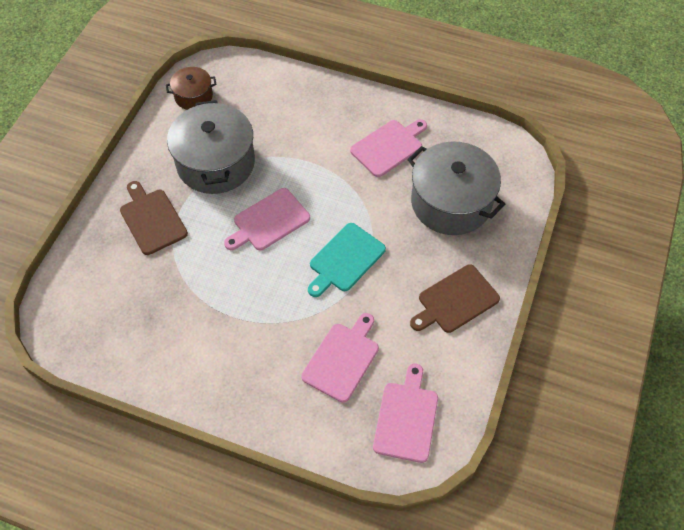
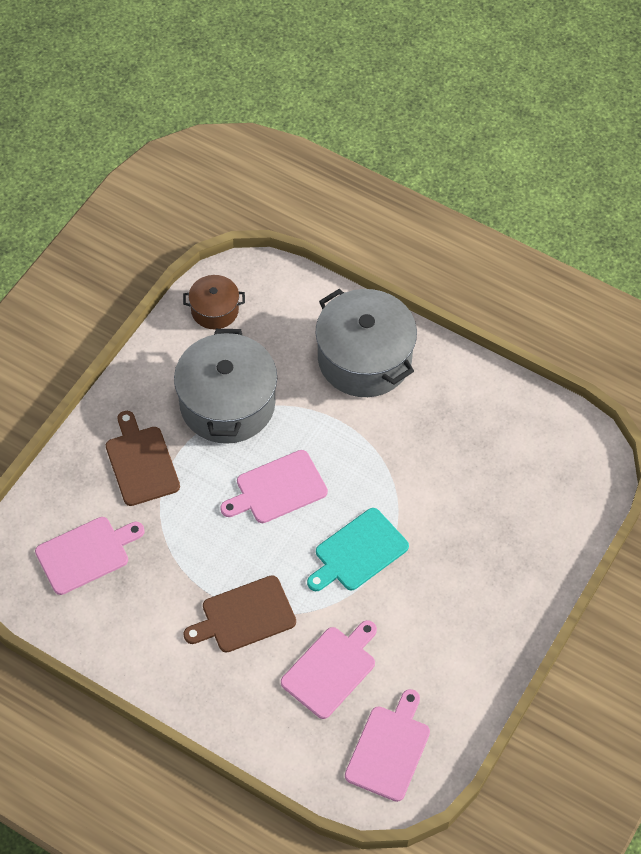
camera: 10 degrees right, 0 degrees up
(388, 147) = (441, 418): pink cutting board -> pink cutting board (86, 554)
(451, 202) = (500, 503): grey pot -> grey pot (364, 359)
(455, 300) = (477, 624): brown cutting board -> brown cutting board (244, 616)

